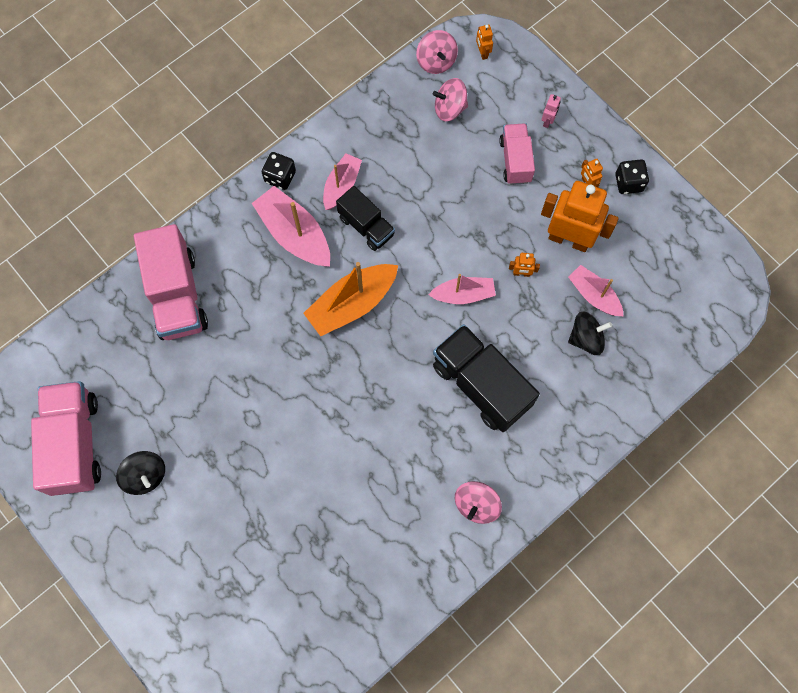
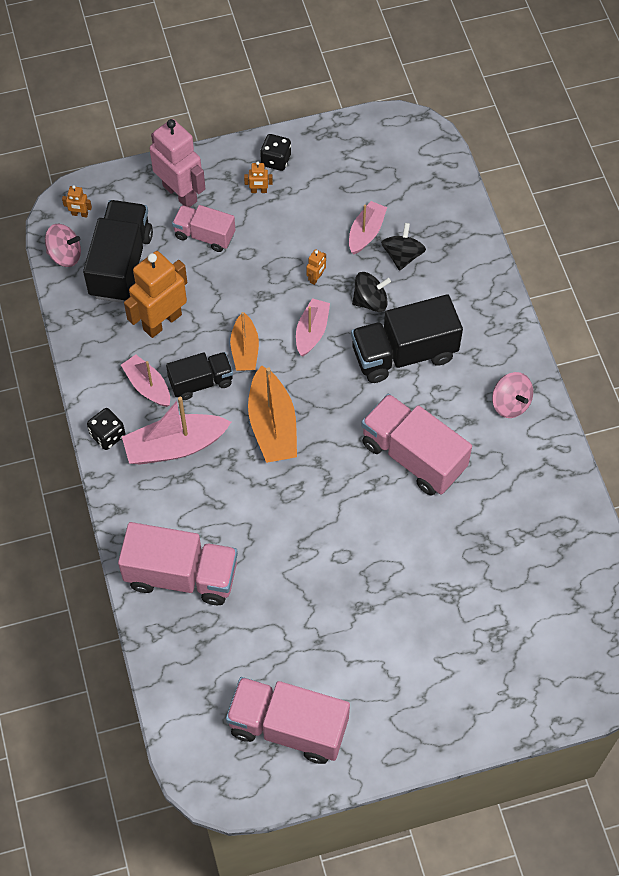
camera: 65 degrees left, 10 degrees down
(145, 476) = (352, 672): black spinning top -> black spinning top (370, 301)
(378, 438) = (413, 456): none -> pink truck
(416, 247) = (245, 349): none -> orange boat
(449, 108) = (121, 264): pink spinning top -> black truck
(548, 121) = (180, 193): pink robot -> pink robot, size x2.44
(569, 239) = (304, 228): orange robot -> orange robot (162, 322)
(594, 295) = (366, 233): pink boat -> pink boat turned 135 degrees clockwise

